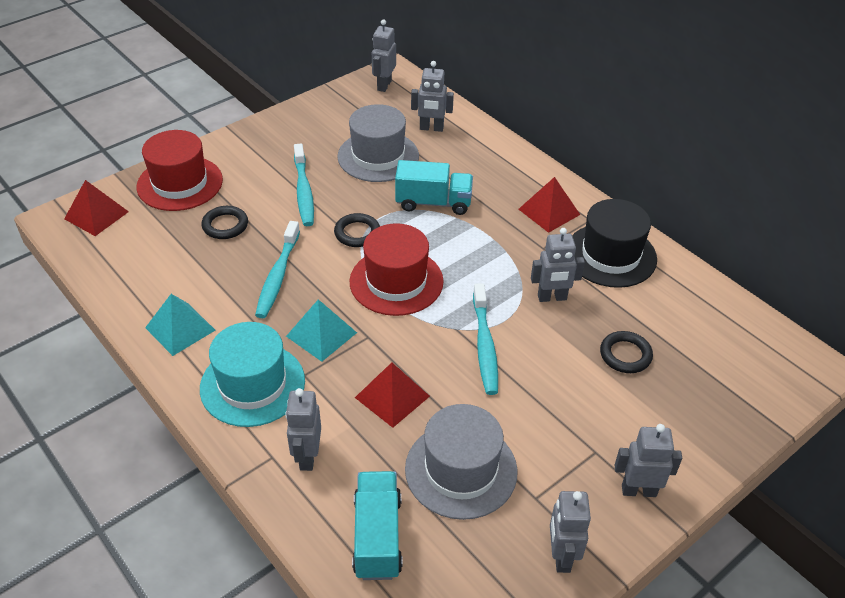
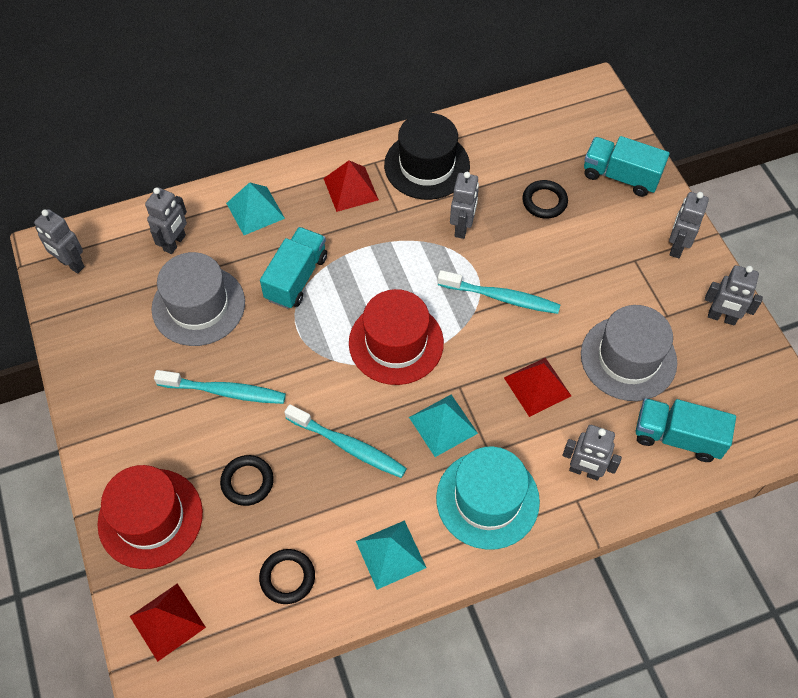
camera: 70 degrees left, 15 degrees up
(357, 233) = (313, 358): black ring -> black ring (287, 577)
(489, 161) = (255, 210): none -> turquoise pyramid
(705, 416) = (620, 176): none -> turquoise truck

